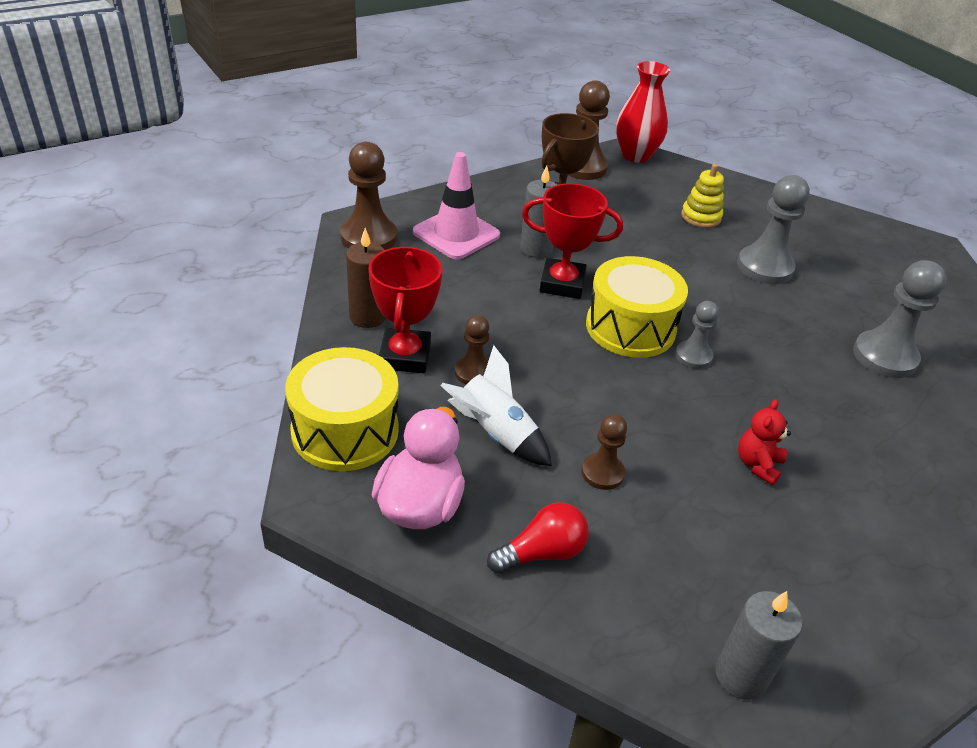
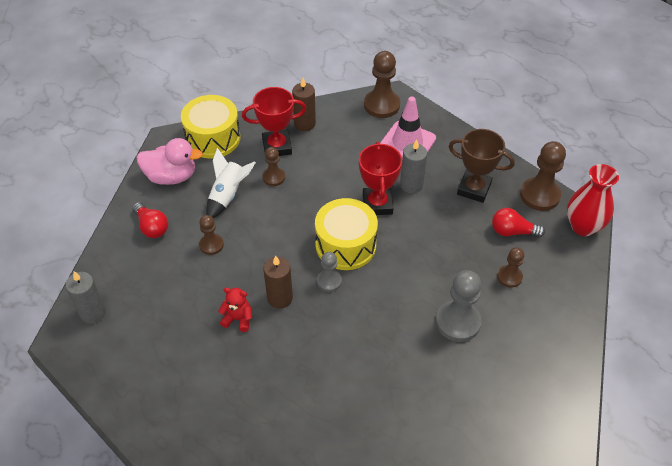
camera: 80 degrees right, 10 degrees up
(633, 198) = (512, 231): none -> red light bulb
(701, 217) = (509, 277): yellow stacking toy -> brown pawn
(720, 411) = (280, 298): none -> brown candle
(884, 356) = (375, 401): grey pawn -> none

